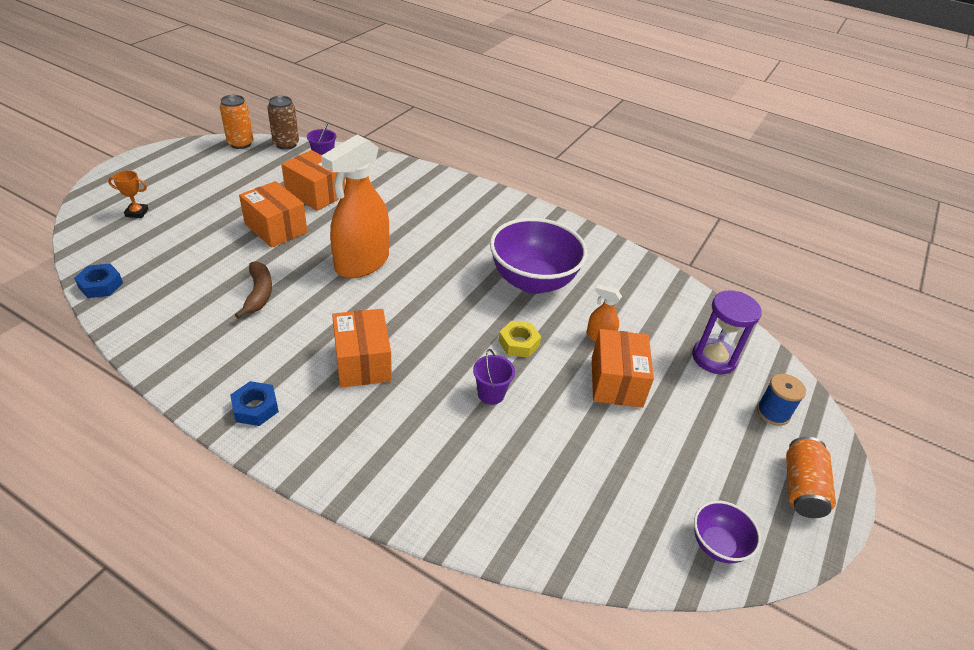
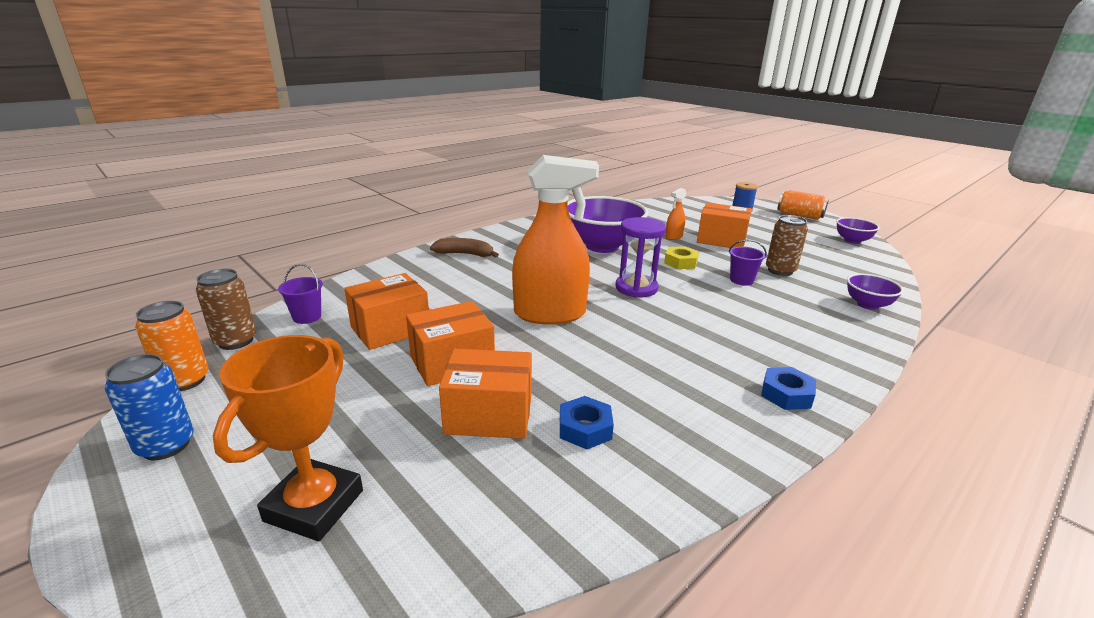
camera: 70 degrees left, 15 degrees down
(101, 285) = (528, 547): blue nut -> blue nut (585, 428)
(137, 213) = (314, 505): orange trophy -> orange trophy, size x2.08
(183, 158) = (166, 445): none -> blue can
(259, 294) = (589, 382): brown banana -> brown banana (465, 254)
(362, 263) = (550, 314): orange spray bottle -> orange spray bottle turned 60 degrees counterclockwise
(363, 362) = (709, 328): orange box -> orange box (489, 414)
(468, 512) = (867, 305): none -> purple bowl
(538, 434) = (780, 271): none -> brown can
(714, 358) = (694, 212): purple hourglass -> purple hourglass (636, 288)

